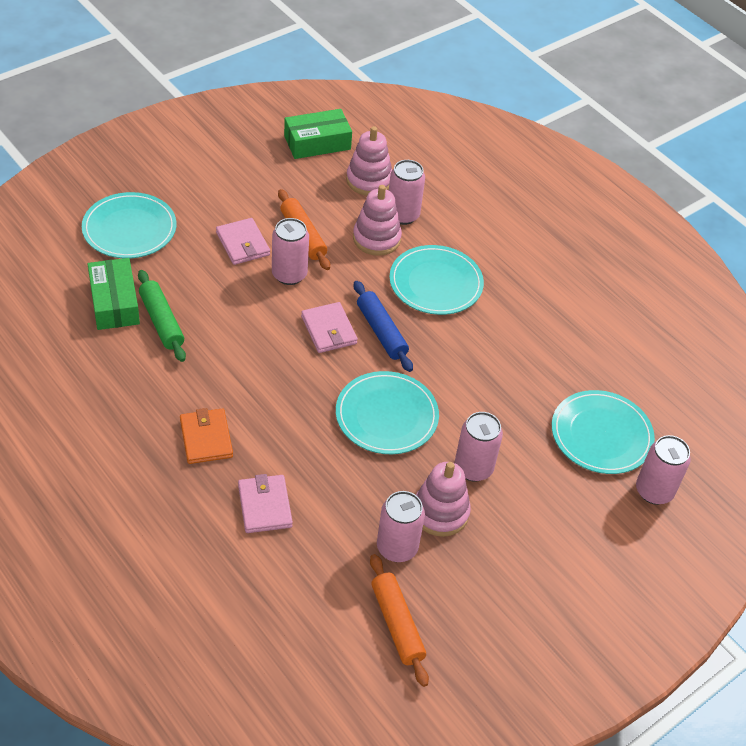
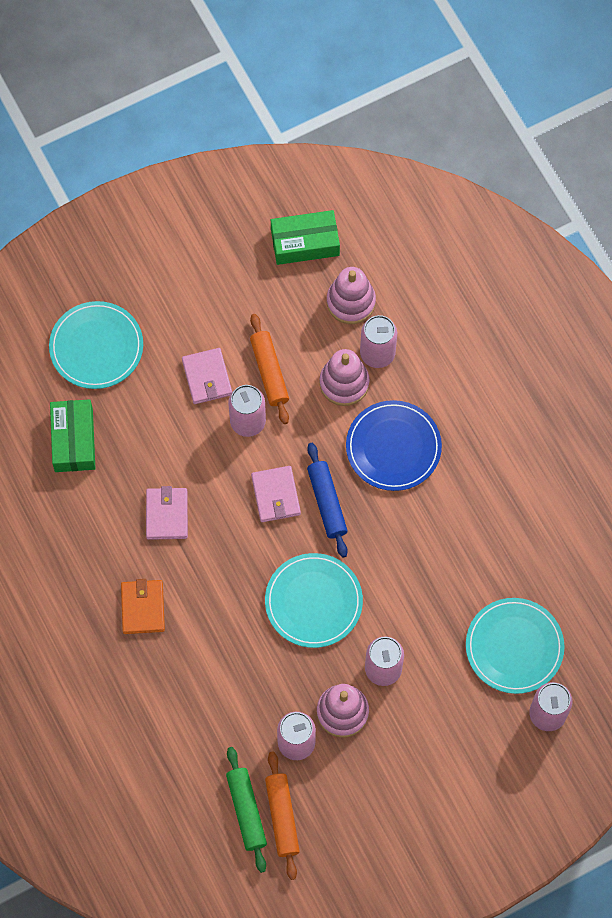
camera: 15 degrees right, 20 degrees up
(161, 321) = (116, 468): green rolling pin -> green rolling pin (246, 811)
(265, 506) = (186, 686): pink wallet -> pink wallet (167, 515)
(435, 283) = (393, 447): turquoise plate -> blue plate

